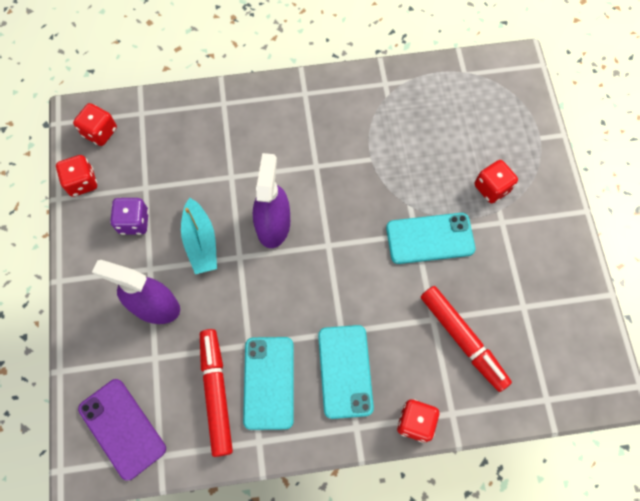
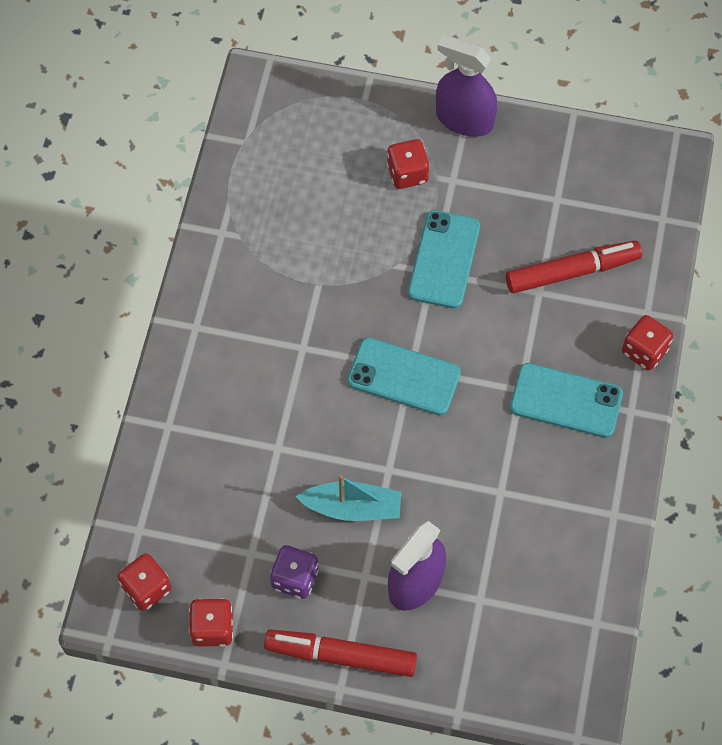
camera: 70 degrees left, 5 degrees down
(122, 428) = (551, 656): purple phone -> none
(216, 393) = (544, 542): red marker -> red marker (341, 655)
(269, 382) = (552, 483): turquoise phone -> turquoise phone (403, 377)
(273, 225) = (362, 419): purple spray bottle -> purple spray bottle (464, 119)

